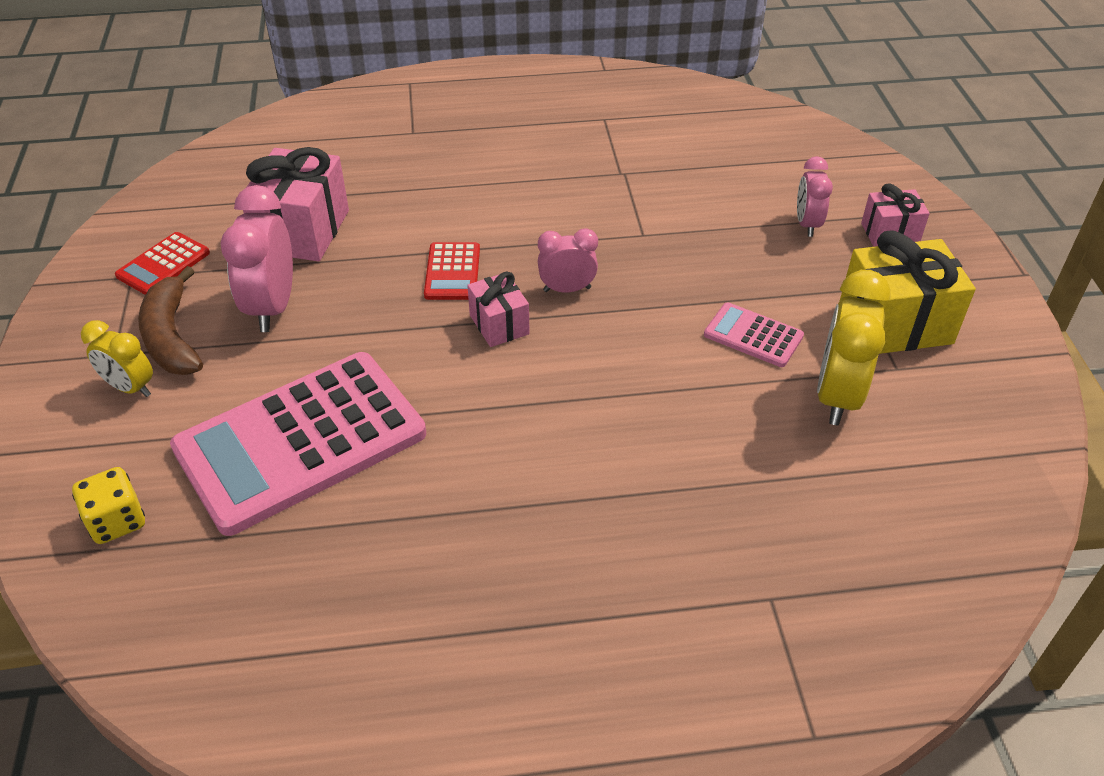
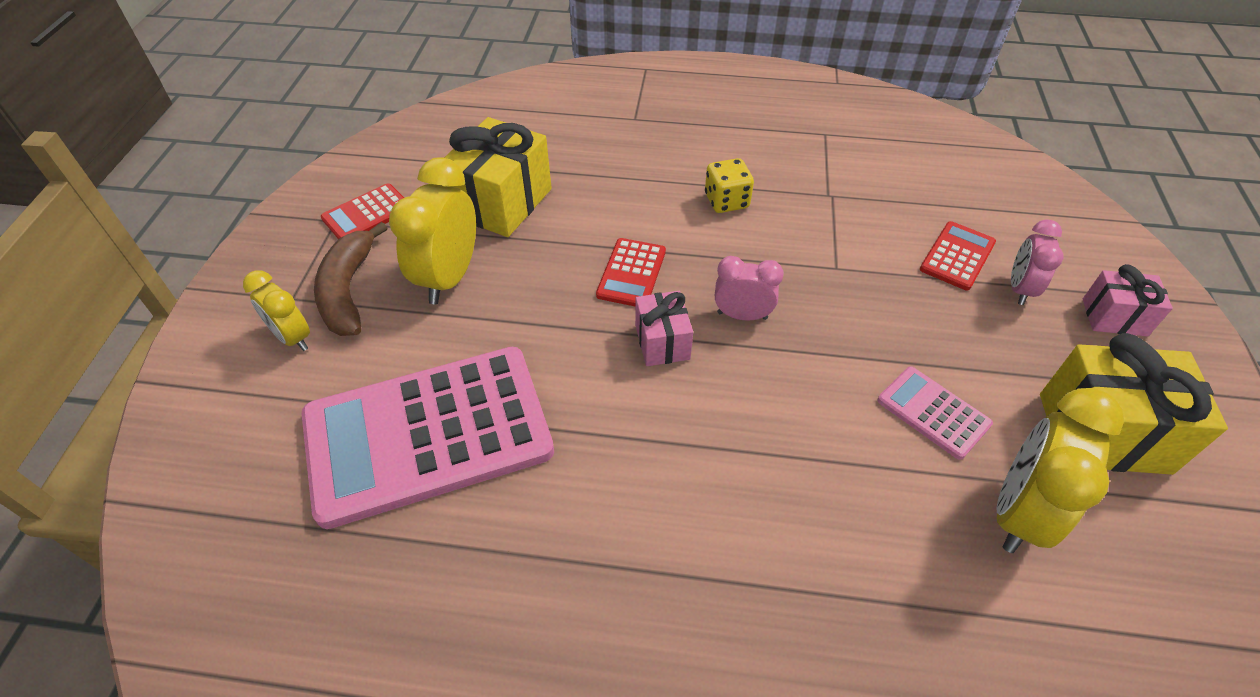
camera: 15 degrees right, 5 degrees up
(117, 521) = (228, 484): yellow dice -> yellow dice (726, 201)
(272, 307) = (449, 278): pink clock -> yellow clock
(302, 231) = (502, 202): pink gift -> yellow gift
(748, 206) = (957, 256): none -> red calculator

